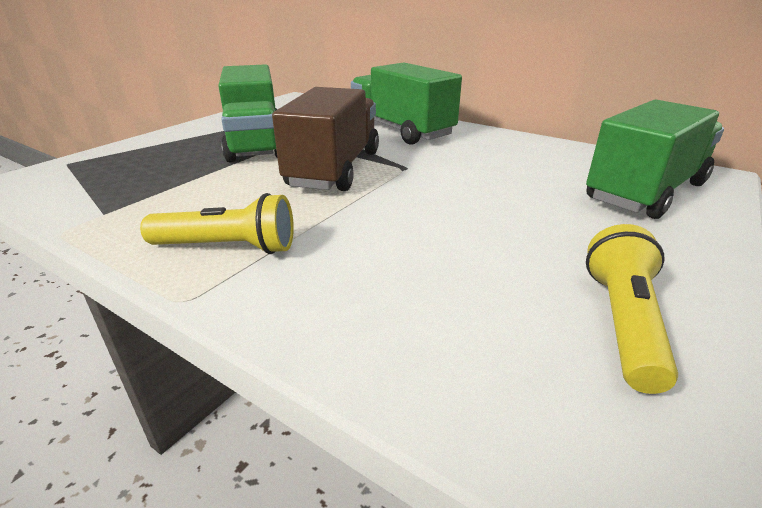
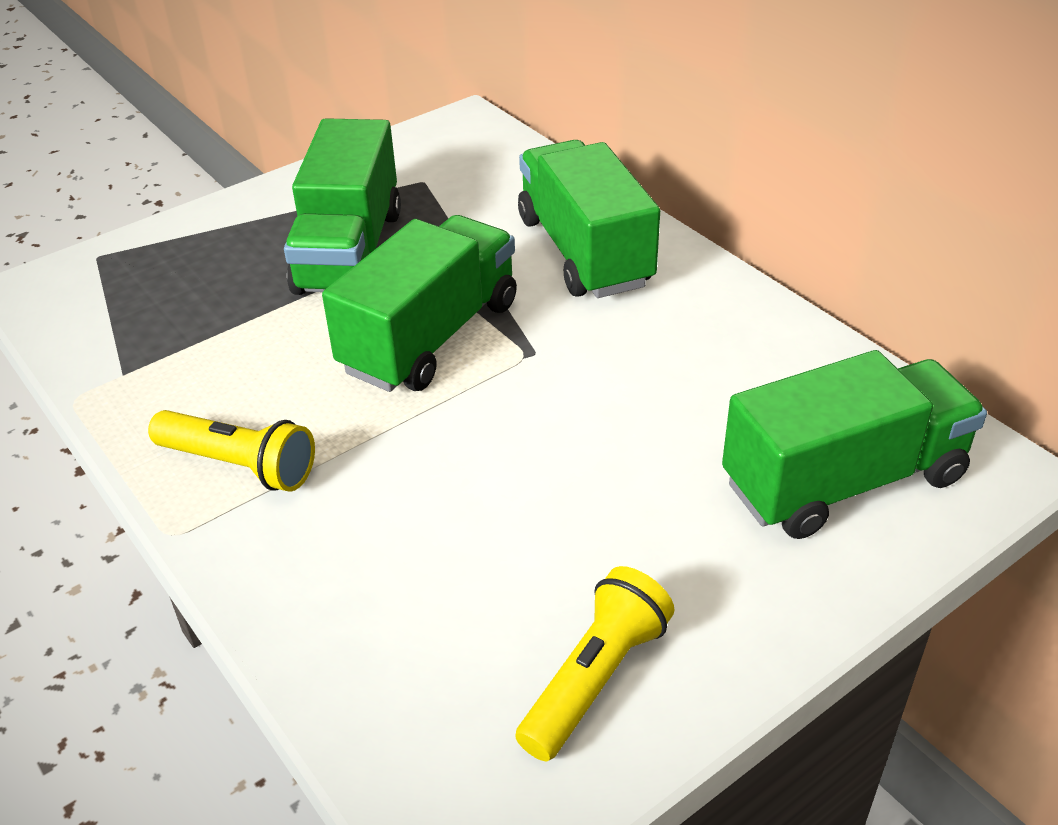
camera: 20 degrees right, 10 degrees up
(334, 169) = (430, 337): brown truck -> green truck

